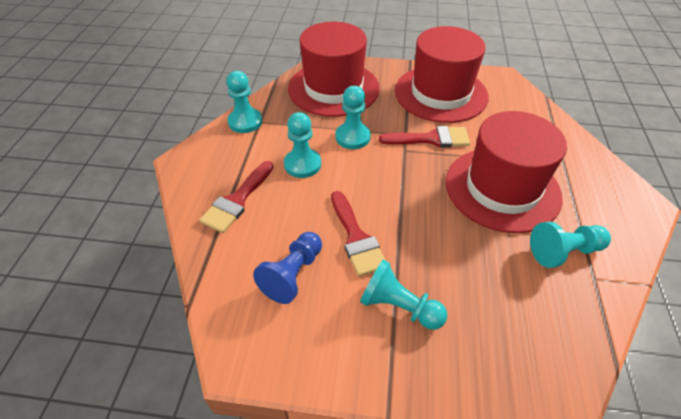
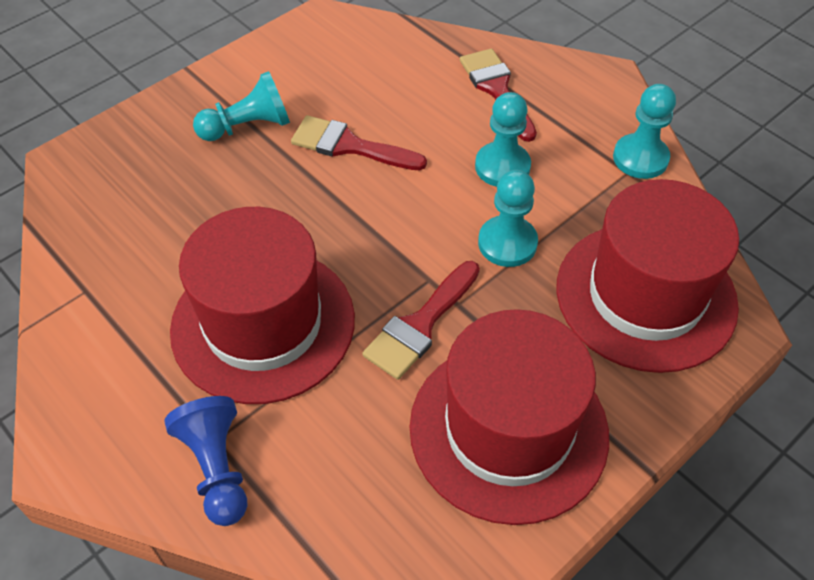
camera: 130 degrees right, 5 degrees up
(293, 274) = (360, 82): blue pawn -> blue pawn (217, 468)
(564, 252) = (134, 296): turquoise pawn -> none

